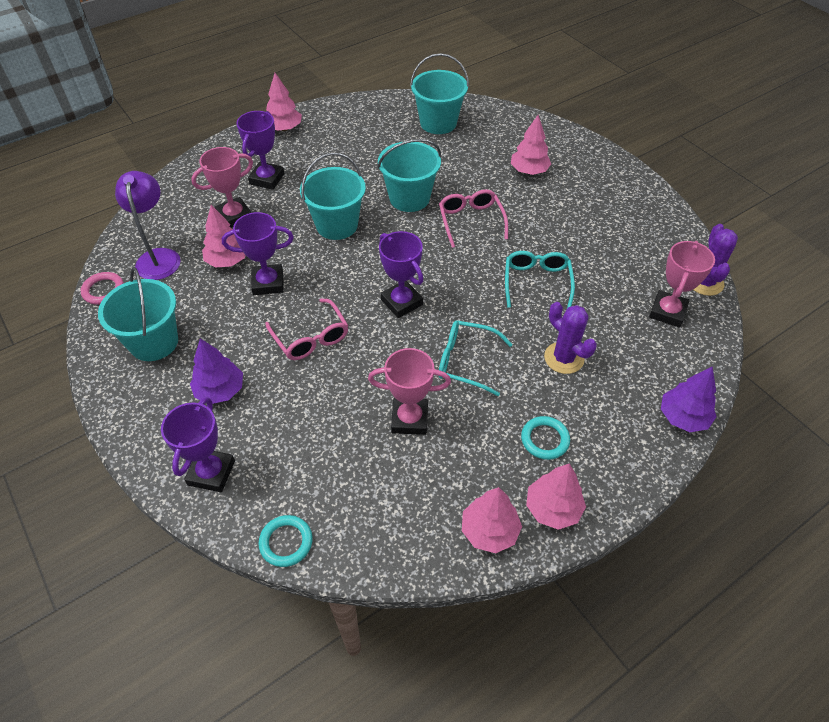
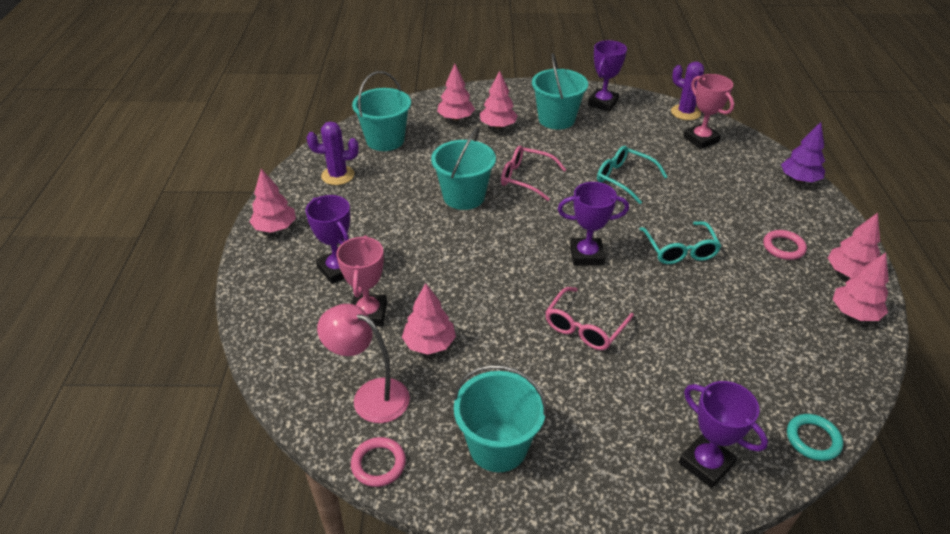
camera: 55 degrees left, 10 degrees down
(159, 257) = (370, 396): purple lamp -> pink lamp
(220, 390) = (605, 417): purple tree -> none
(268, 283) = (488, 327): purple trophy -> purple trophy (603, 103)
(311, 338) = (584, 327): pink glasses -> pink glasses turned 120 degrees clockwise
(337, 225) = (454, 252): turquoise bucket -> turquoise bucket (556, 119)
(409, 419) = (721, 307): pink trophy -> none
(466, 361) = (680, 250): turquoise glasses -> turquoise glasses turned 60 degrees counterclockwise
(512, 143) = (456, 118): none -> pink tree
(544, 439) = (783, 247): turquoise ring -> pink ring
(564, 358) = (711, 202): purple cactus -> purple cactus (338, 175)

